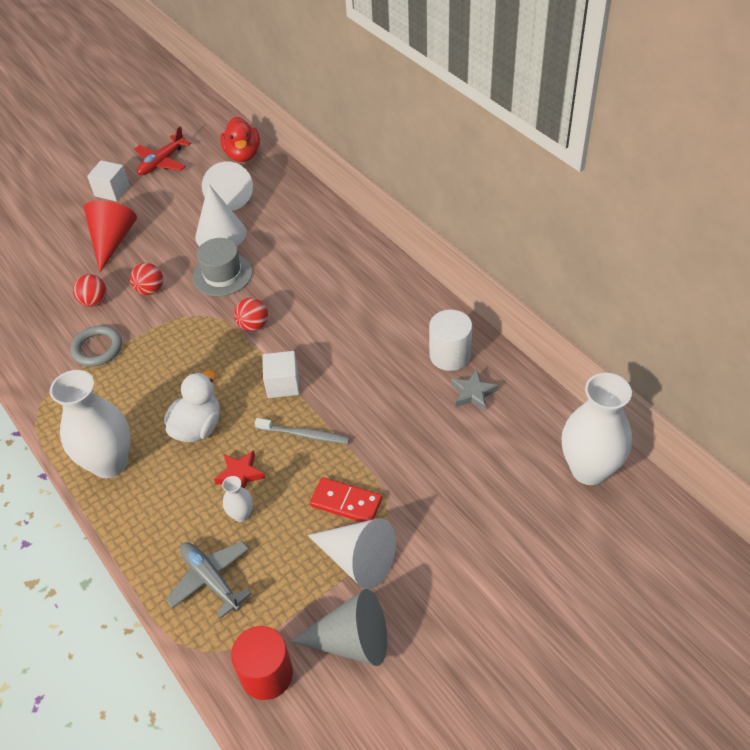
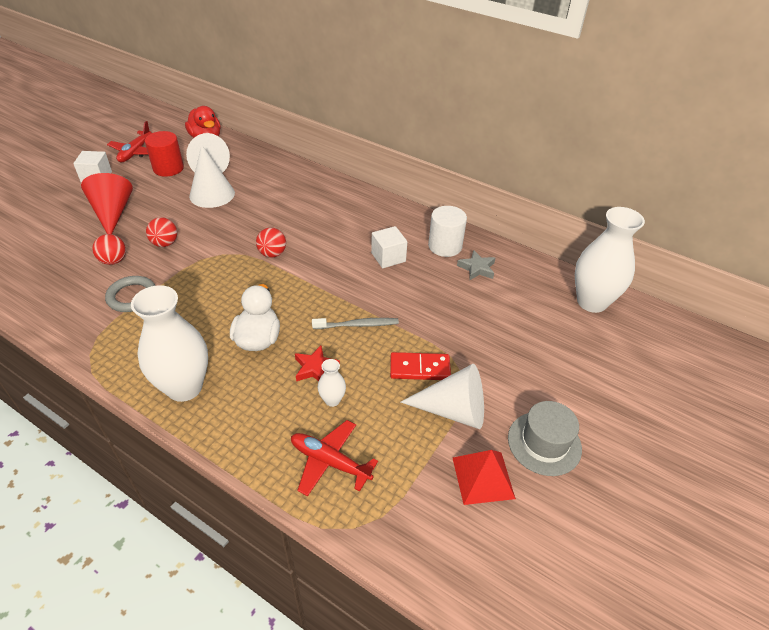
camera: 25 degrees left, 5 degrees down
(211, 579) = (330, 462): grey plane -> red plane
(222, 274) = (227, 222): grey hat -> grey hat (544, 443)
(267, 674) = (423, 529): red cylinder -> red cylinder (168, 168)
(283, 384) = (319, 291): white cube -> white cube (388, 257)
(351, 641) = (483, 477): grey cone -> red pyramid

